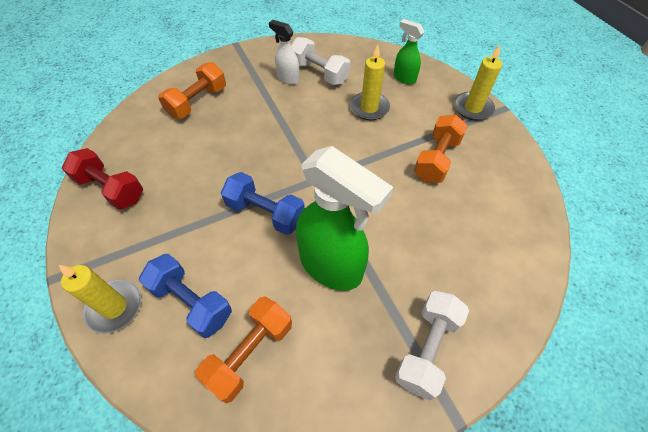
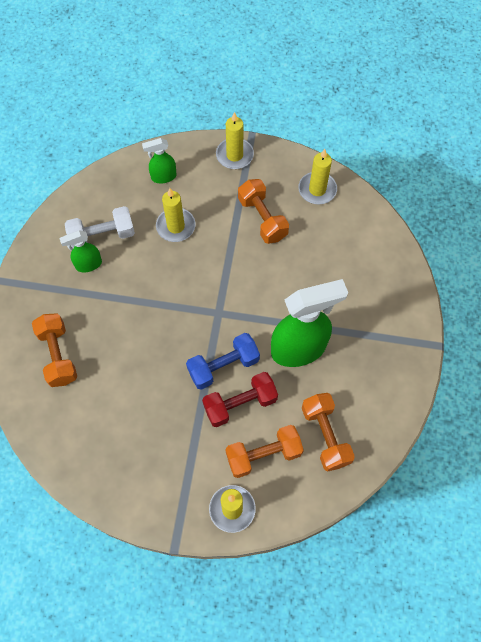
camera: 55 degrees left, 10 degrees up
(110, 189) = (112, 471): red dumbbell -> red dumbbell (240, 404)
(191, 302) = (263, 455): blue dumbbell -> orange dumbbell
(288, 78) = (88, 264): white spray bottle -> green spray bottle
(427, 349) = (390, 331): white dumbbell -> none
(510, 183) = (317, 189): none -> yellow candle

